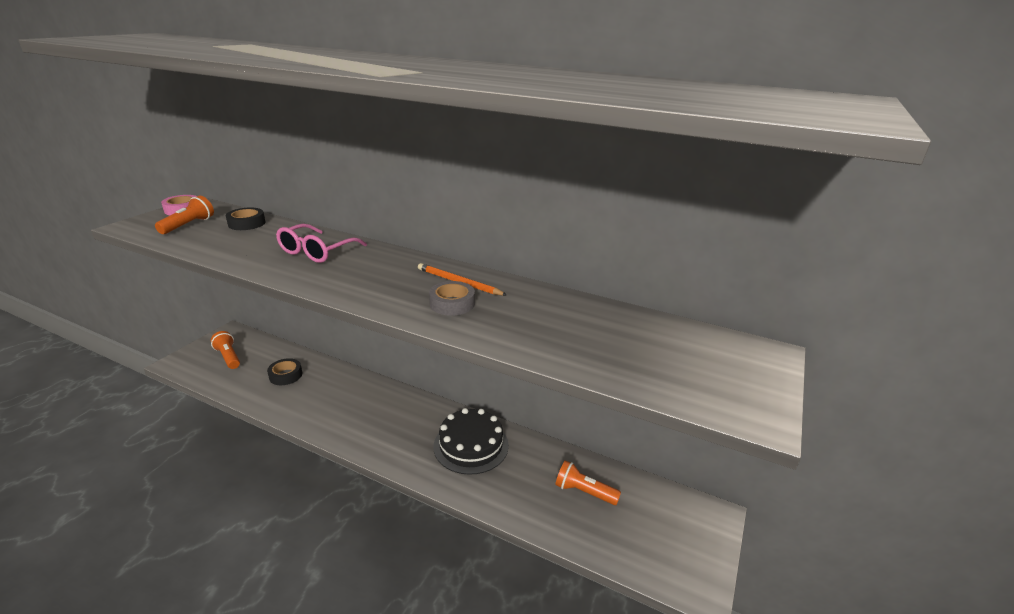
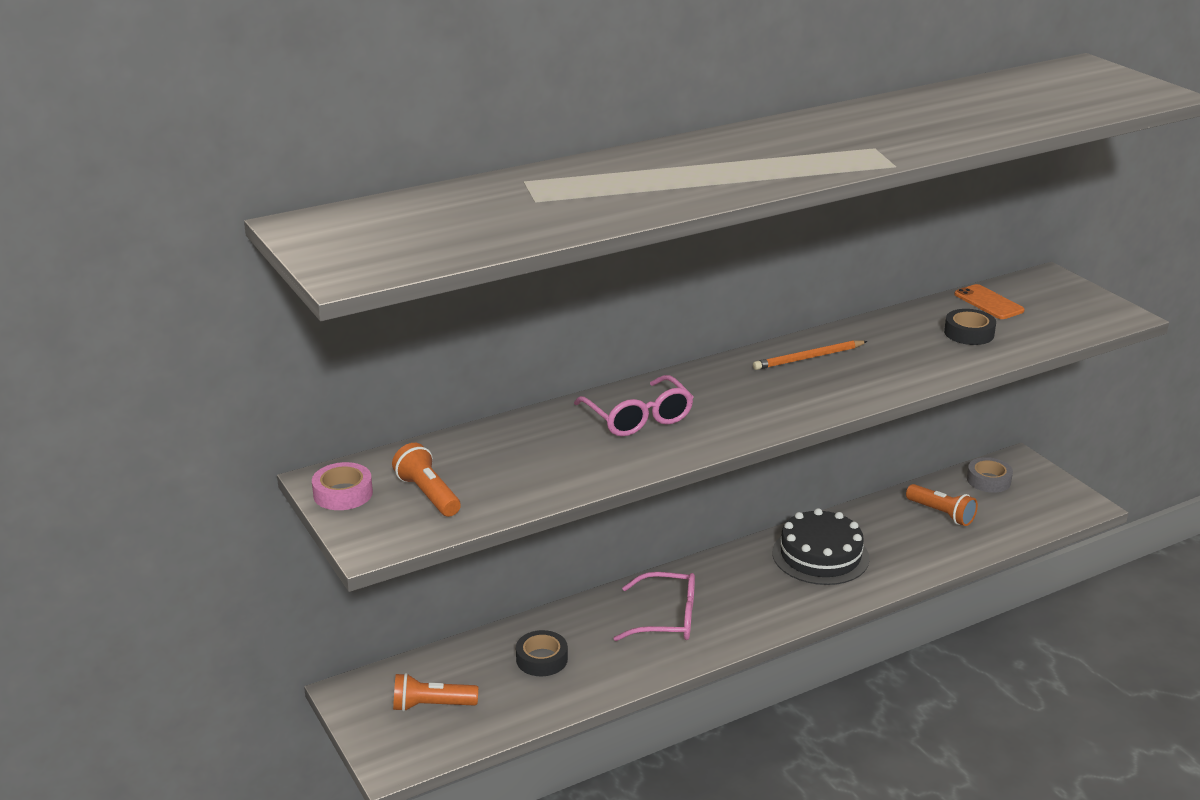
camera: 55 degrees left, 0 degrees up
(247, 223) = (474, 450): black tape -> black tape (969, 333)
(351, 405) = (667, 619): none -> pink glasses
(452, 303) = (854, 373): grey tape -> grey tape (988, 480)
(584, 492) = (941, 514): orange flashlight -> orange flashlight turned 105 degrees counterclockwise
(661, 333) = (988, 302): none -> orange phone

